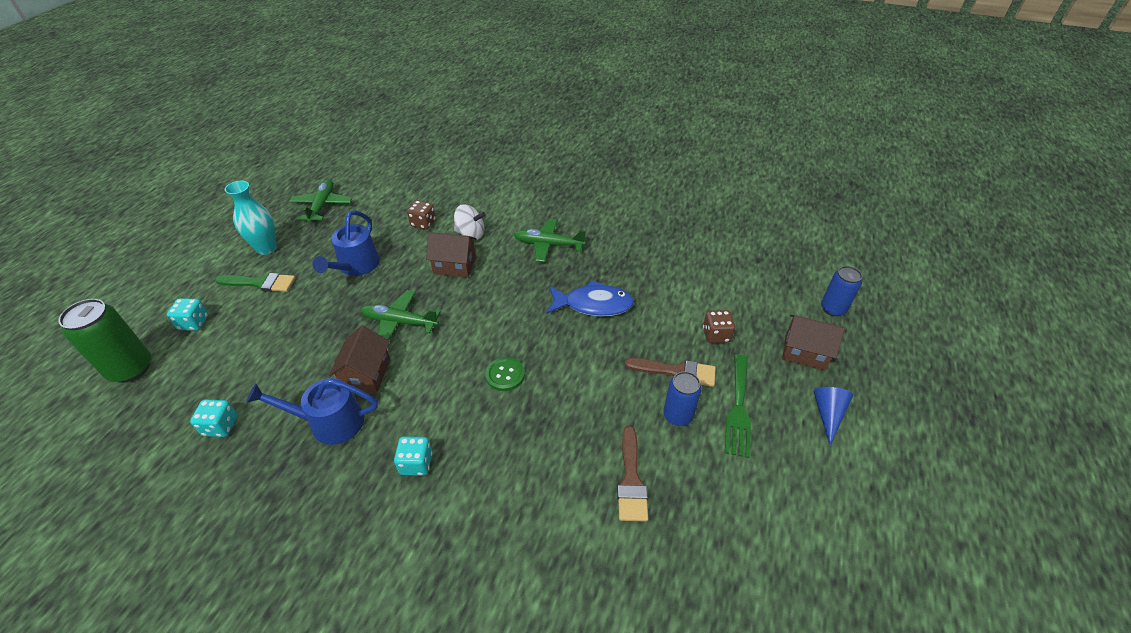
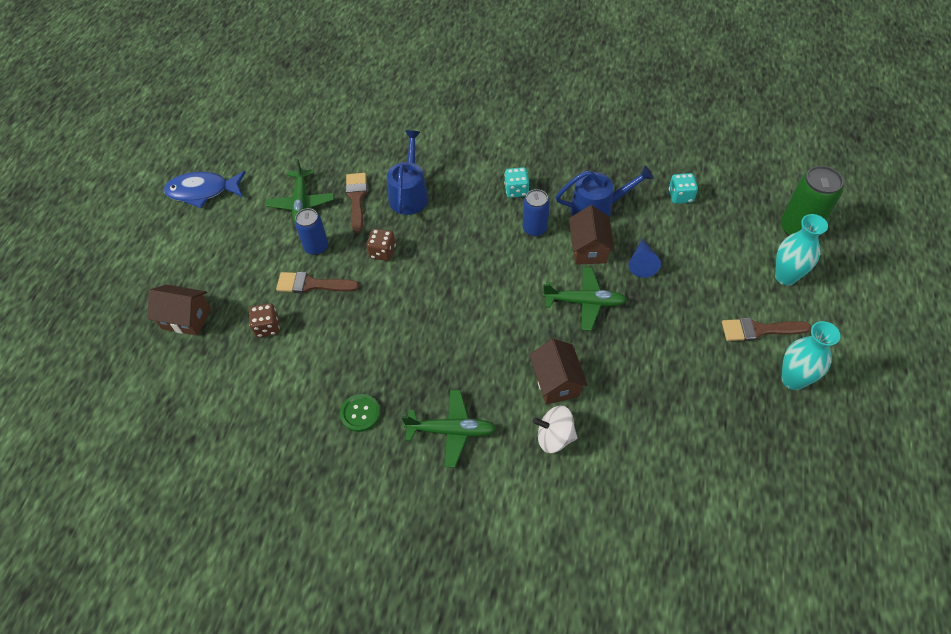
camera: 175 degrees right, 10 degrees up
(194, 323) = (785, 276): turquoise dice -> turquoise vase
(260, 283) = (759, 330): green brush -> brown brush
(322, 206) = (779, 466): green plane -> green plane (301, 203)
(356, 266) = (669, 366): blue watering can -> blue watering can (409, 194)
(423, 223) = (624, 449): brown dice -> brown dice (382, 252)
(454, 265) = (556, 382): brown house -> brown house turned 75 degrees clockwise
(505, 375) = (466, 263): green button -> green button (360, 413)
(593, 305) = (390, 348): blue fish -> blue fish (203, 191)
(738, 408) = (264, 258): green fork -> none
(828, 414) = (190, 263): blue cone -> blue cone (642, 263)
(833, 309) = (134, 374): blue can -> blue can (534, 228)

